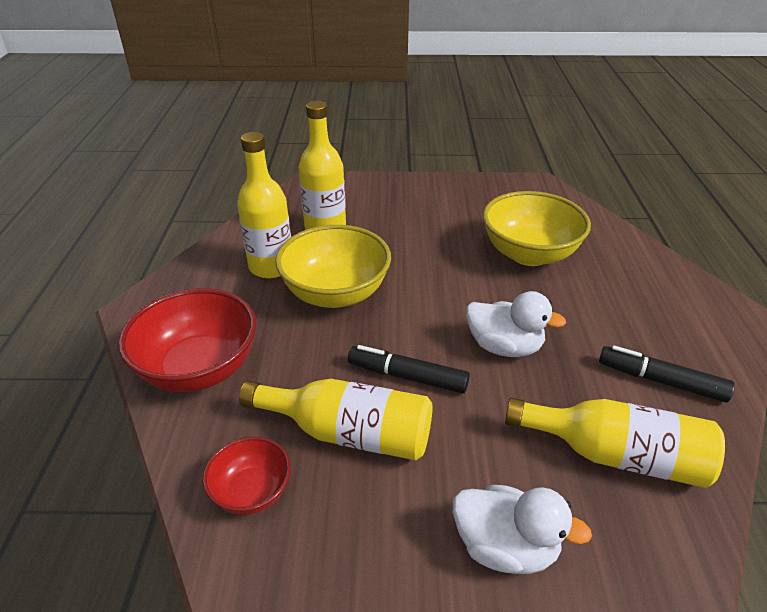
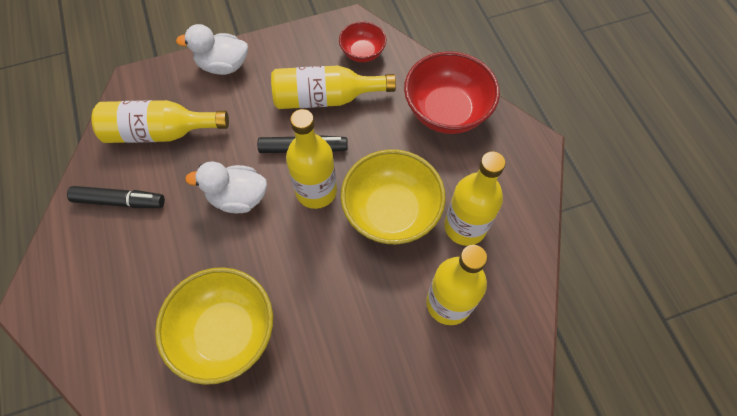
camera: 160 degrees right, 25 degrees up
(408, 330) = (316, 191): none -> yellow bottle

